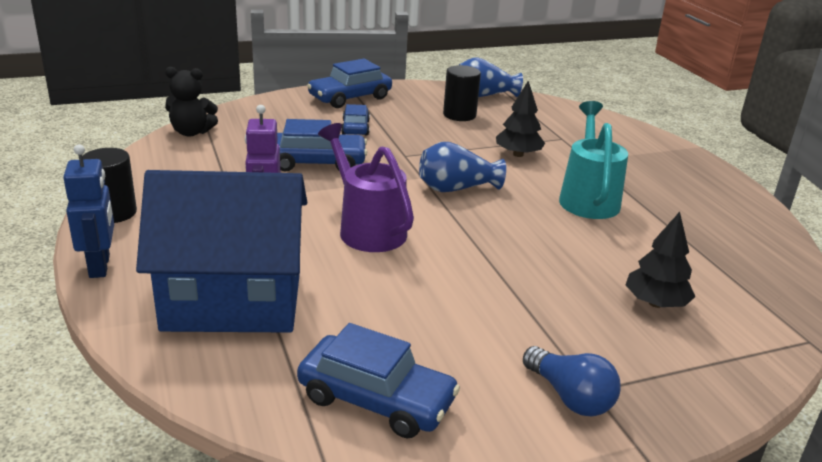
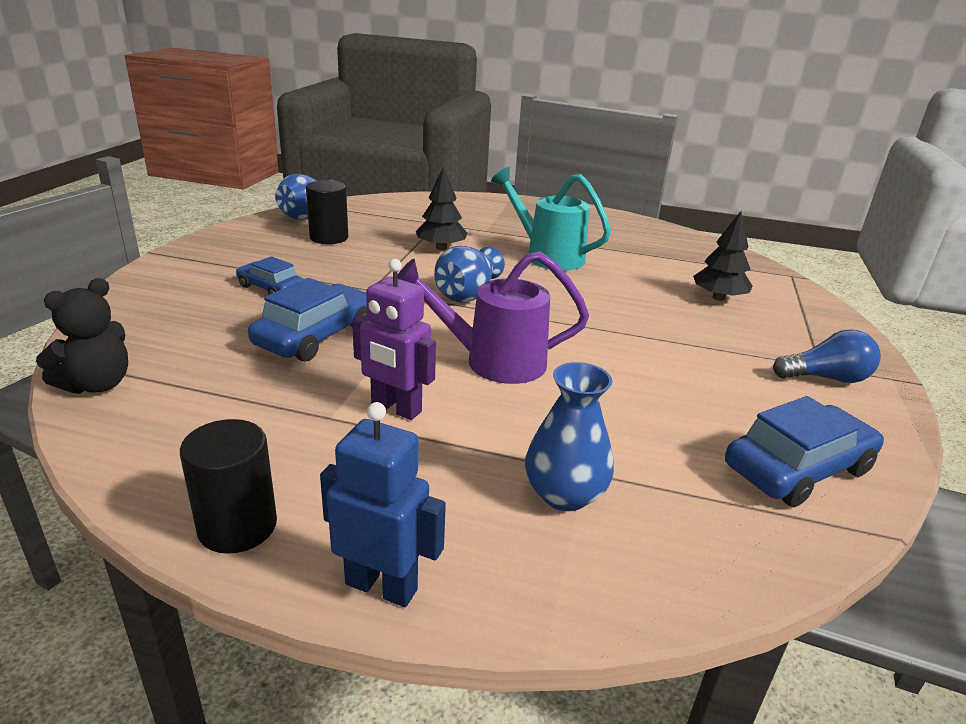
camera: 55 degrees left, 0 degrees up
(233, 300) = (564, 494): blue house -> blue vase
(350, 98) = (195, 265): blue car -> none

